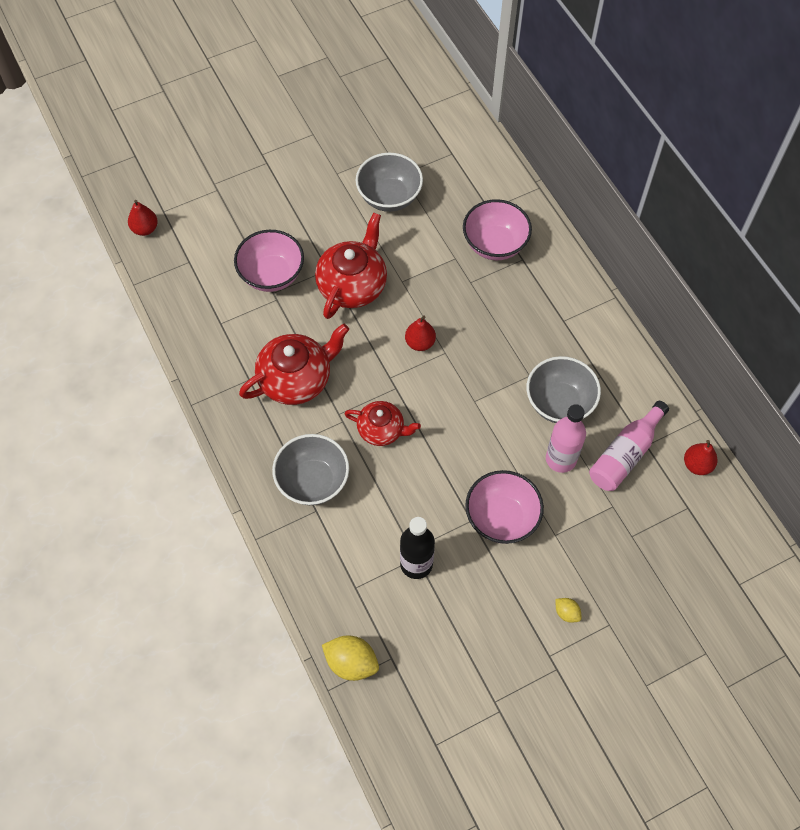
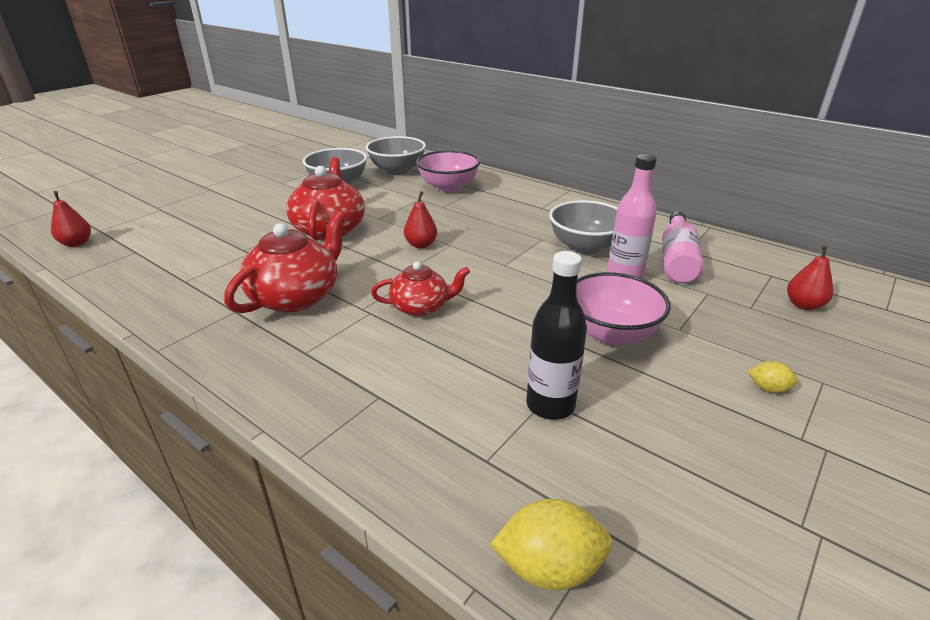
camera: 25 degrees left, 30 degrees down
(272, 275) = (238, 240): pink bowl -> none
(313, 481) = (359, 370): grey bowl -> grey bowl (397, 170)
(697, 465) = (742, 250): red pear -> red pear (803, 305)

